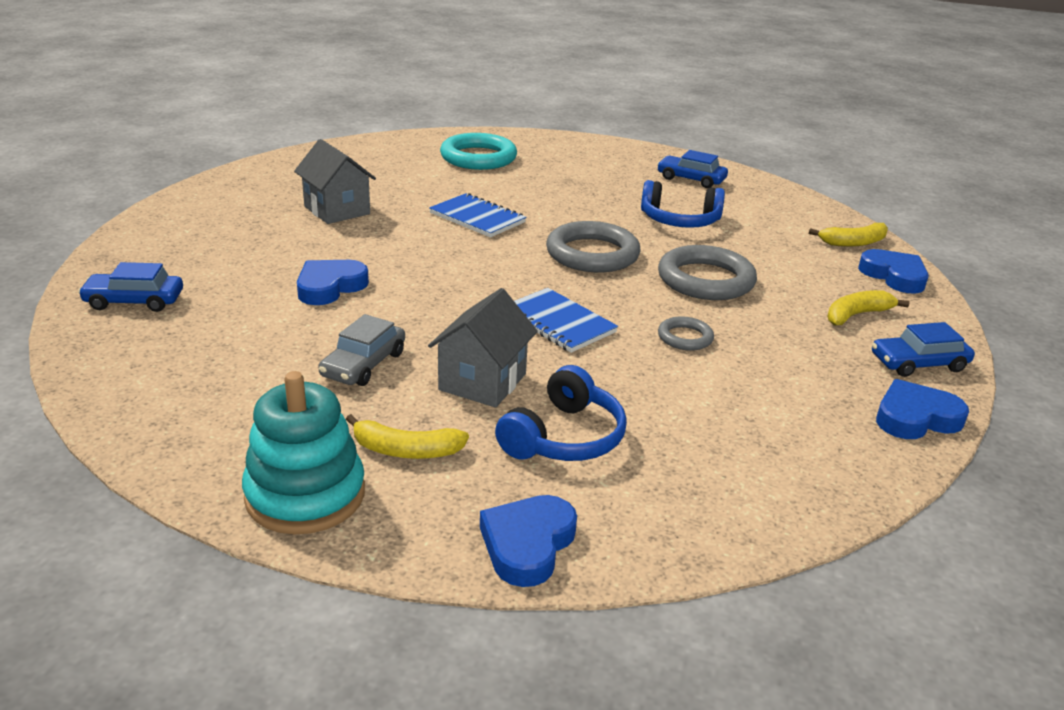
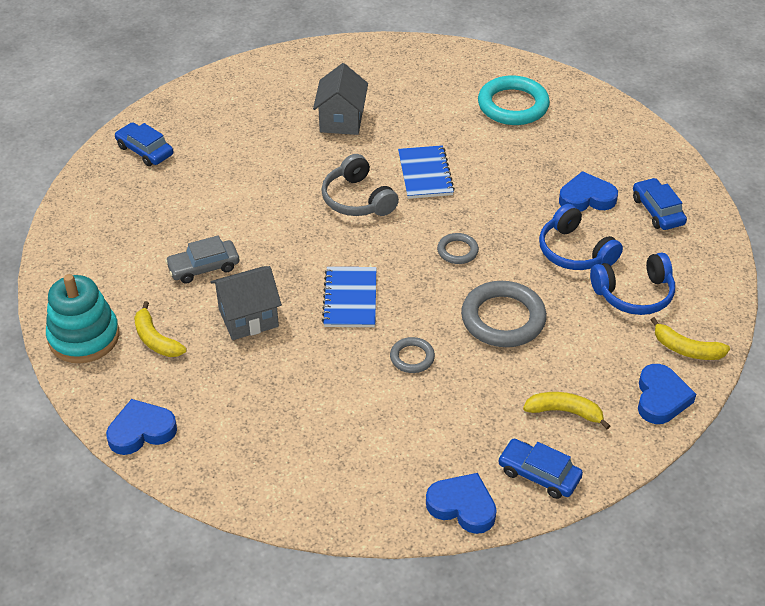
camera: 45 degrees right, 15 degrees up
(330, 287) = (256, 193): blue heart -> blue heart (586, 198)
(444, 254) = (357, 199): none -> grey headphones
(563, 437) = (240, 382): blue headphones -> blue headphones (634, 294)
(592, 254) = (457, 251): grey ring -> grey ring, size x0.51

